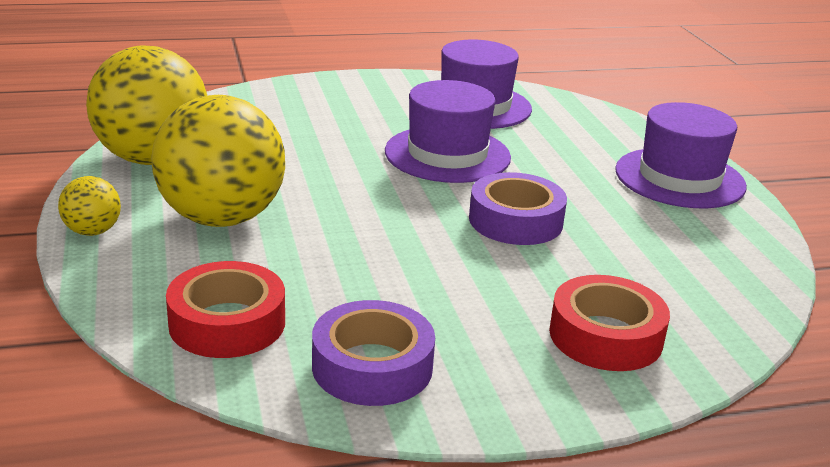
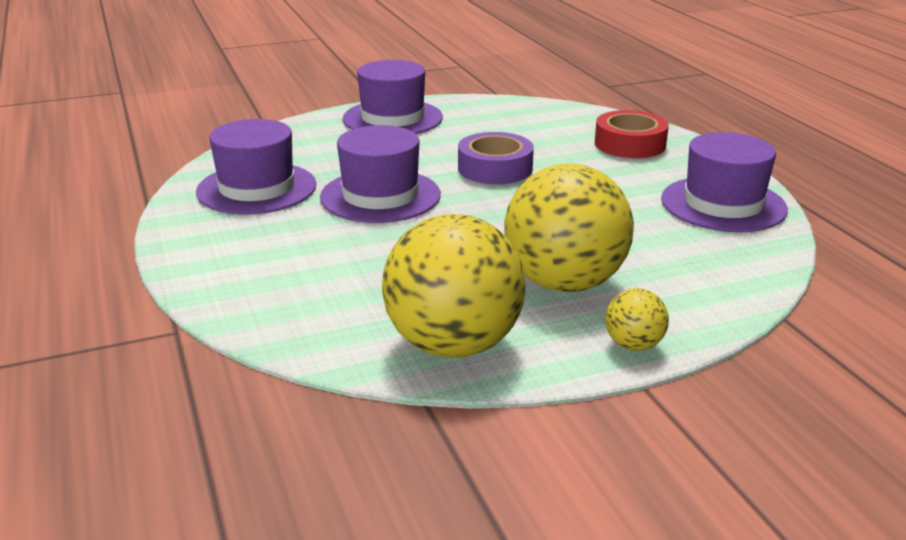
camera: 95 degrees left, 0 degrees up
(227, 323) = (720, 256): red tape -> none
(372, 366) = (723, 204): purple tape -> purple hat

